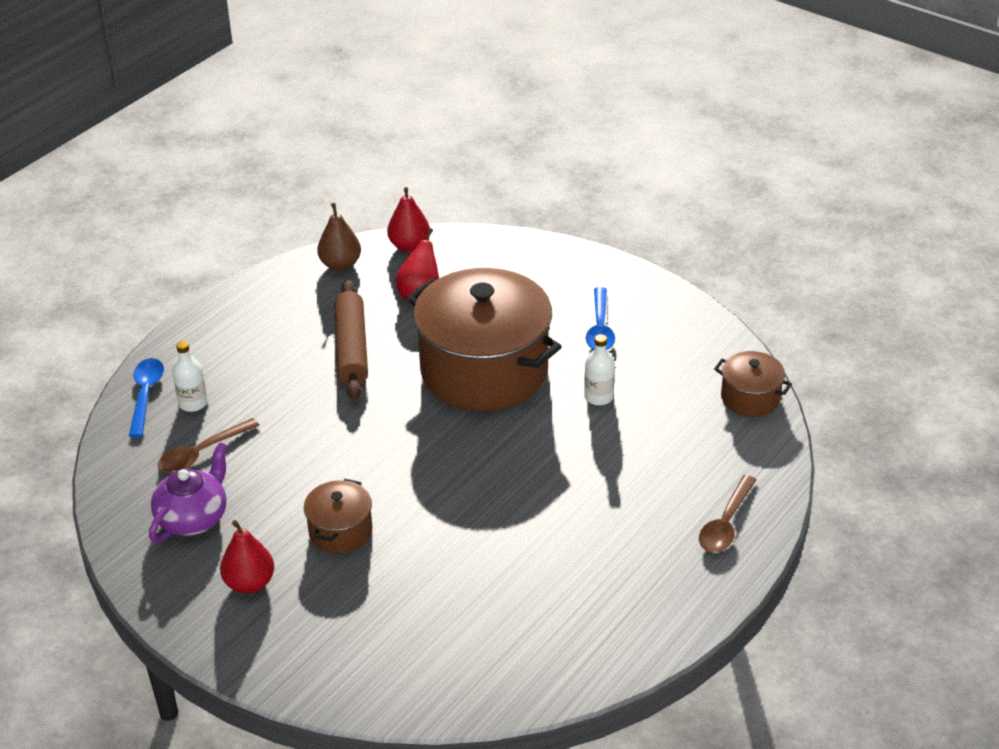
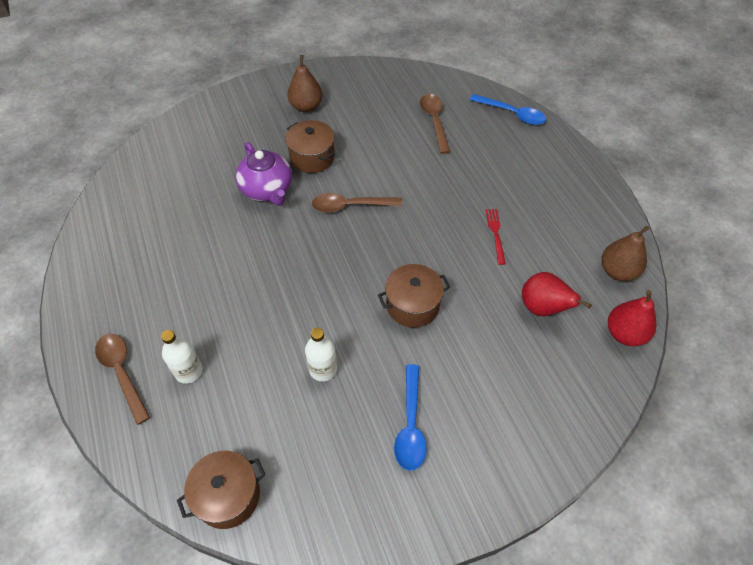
camera: 120 degrees right, 15 degrees up
(193, 403) = (488, 132): white bottle -> white bottle (189, 371)
(193, 518) = (379, 101): purple teapot -> purple teapot (267, 190)
(249, 583) = (306, 107): red pear -> brown pear
(351, 348) = (495, 234): brown rolling pin -> red fork
(394, 464) = (350, 206): none -> brown spoon
(484, 370) = (412, 305): brown pot -> brown pot, size x0.45
(600, 328) = (410, 425): blue spoon -> blue spoon turned 120 degrees counterclockwise

